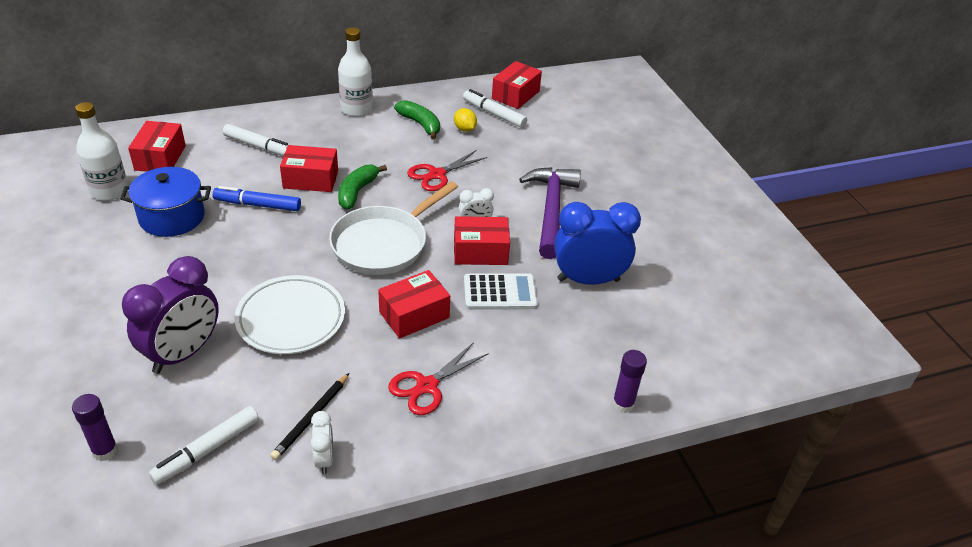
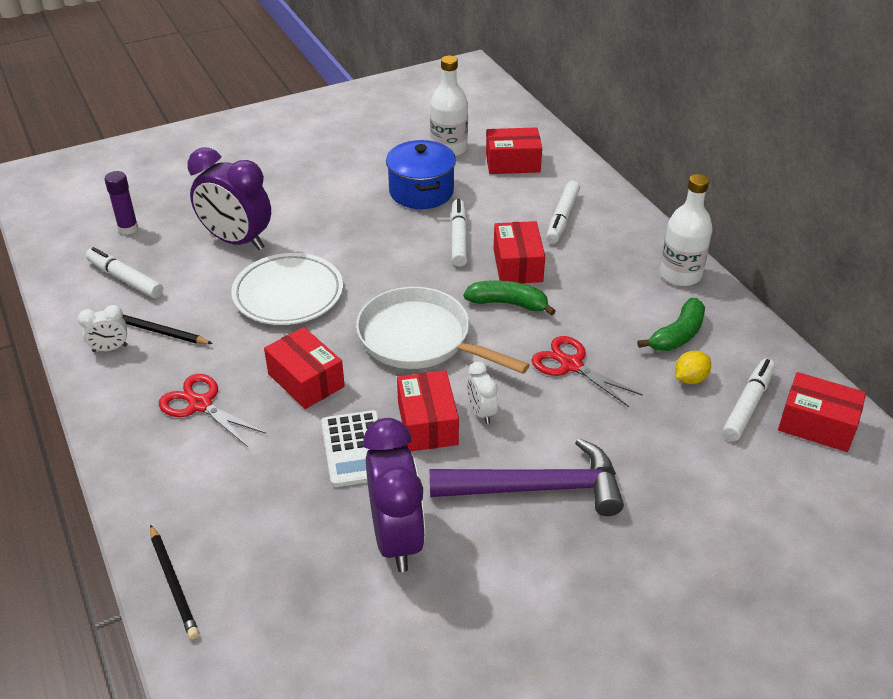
camera: 85 degrees right, 0 degrees up
(258, 205) = (459, 238): blue marker -> white marker
(588, 280) = (396, 538): blue clock -> purple clock
(623, 404) = (174, 583): purple glue stick -> black pencil

